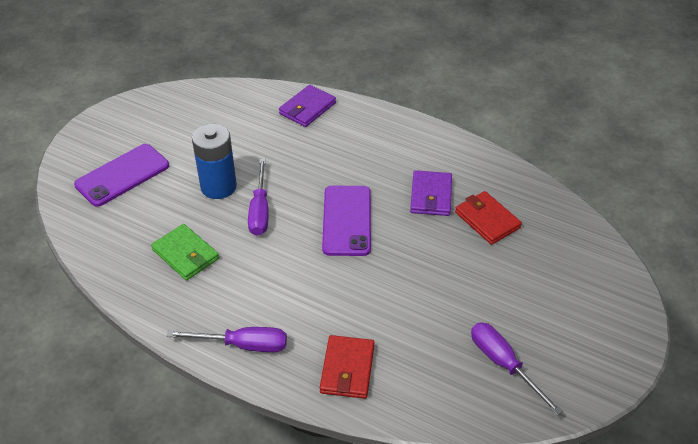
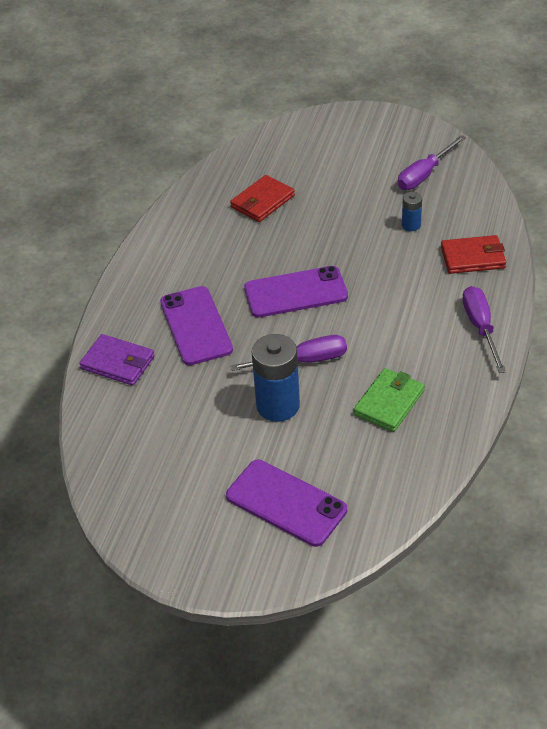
camera: 100 degrees left, 0 degrees up
(330, 153) = (195, 326): none -> purple phone
(417, 329) = (411, 225): none -> blue battery
(431, 196) = (240, 241): purple wallet -> none

